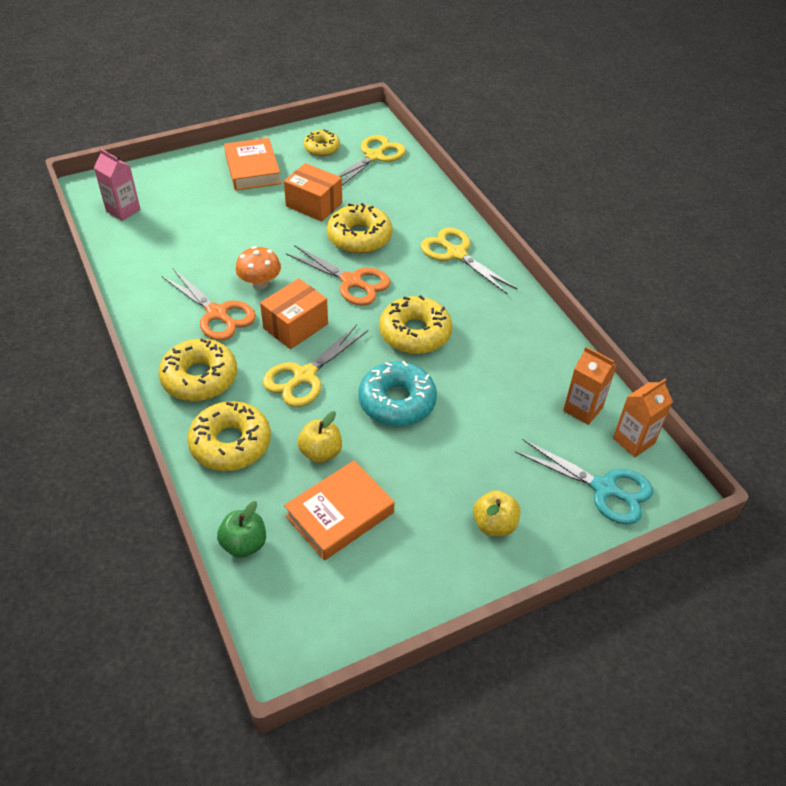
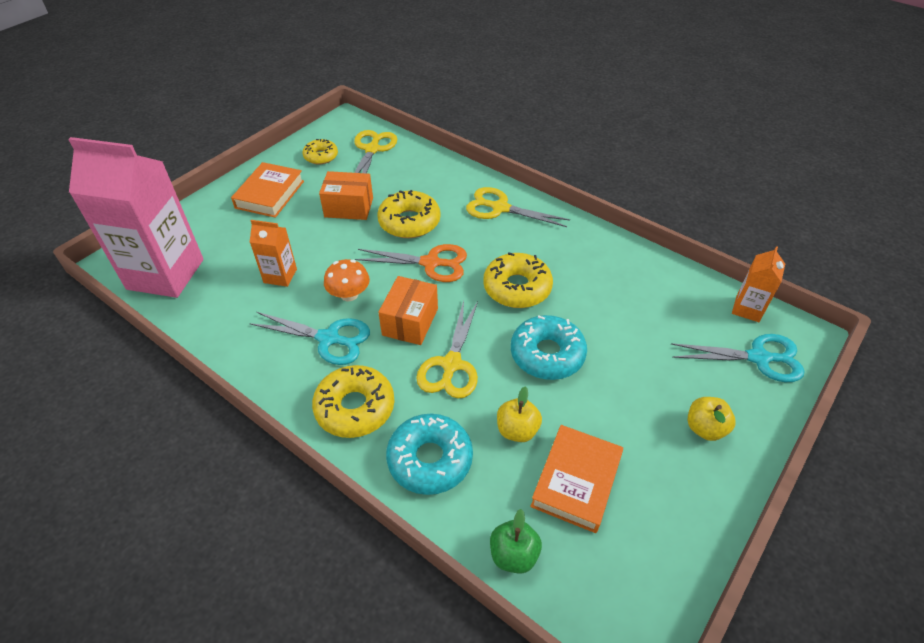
camera: 25 degrees left, 0 degrees up
(123, 210) = (165, 274): pink carton -> pink carton, size x2.18
(217, 313) = (328, 339): orange scissors -> turquoise scissors
(231, 443) = (430, 459): yellow donut -> turquoise donut
(252, 169) = (270, 194): orange book -> orange book turned 60 degrees clockwise
(582, 409) = (692, 299): orange carton -> orange carton (280, 276)

